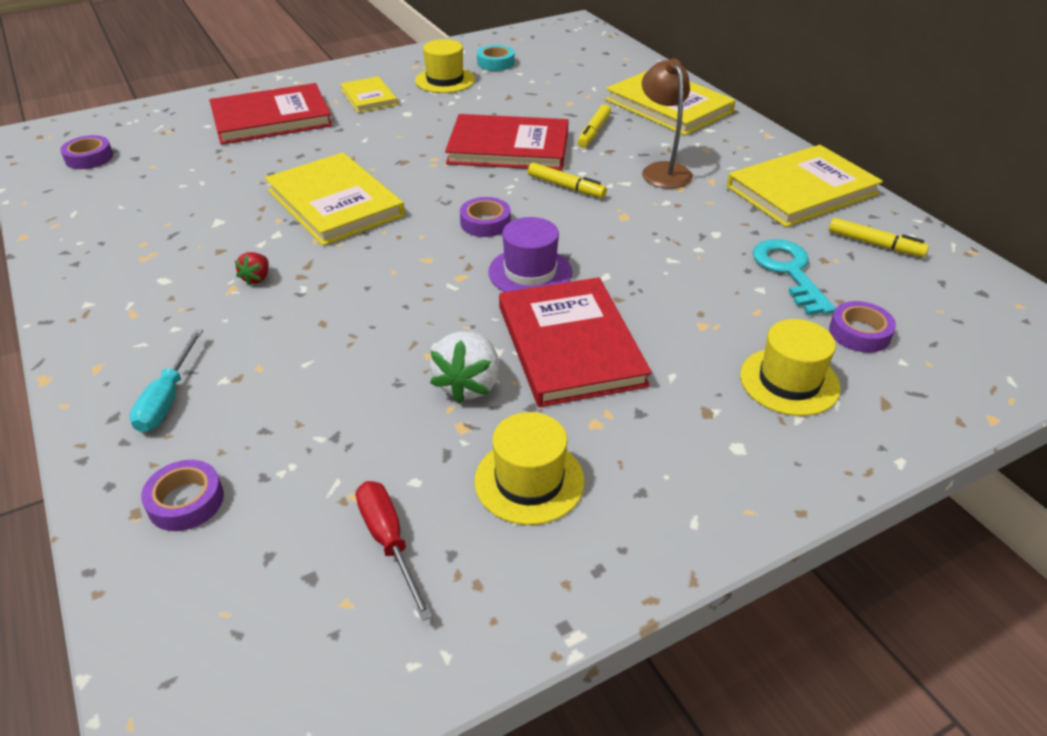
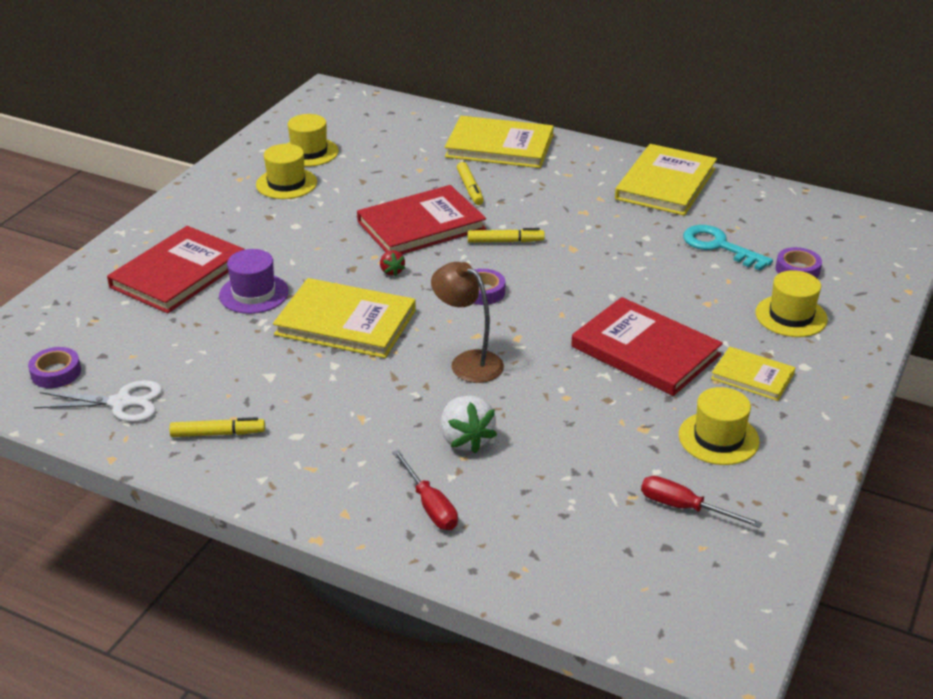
camera: 35 degrees left, 5 degrees down
(92, 197) = (121, 403): none -> white scissors
(167, 398) = (430, 505): turquoise screwdriver -> red screwdriver
(186, 501) = (536, 551): purple tape -> none
(257, 278) = (370, 402): red strawberry -> red strawberry (391, 271)
(369, 97) = (240, 223): yellow book -> yellow book (752, 376)
(468, 385) = (615, 403): white strawberry -> white strawberry (465, 439)
(495, 63) = (309, 152): turquoise tape -> yellow hat
(530, 272) = (560, 314): purple hat -> purple hat (254, 293)
(662, 170) = (557, 202): brown lamp -> brown lamp (468, 362)
(875, 244) = (748, 207): yellow marker -> yellow marker (218, 433)

